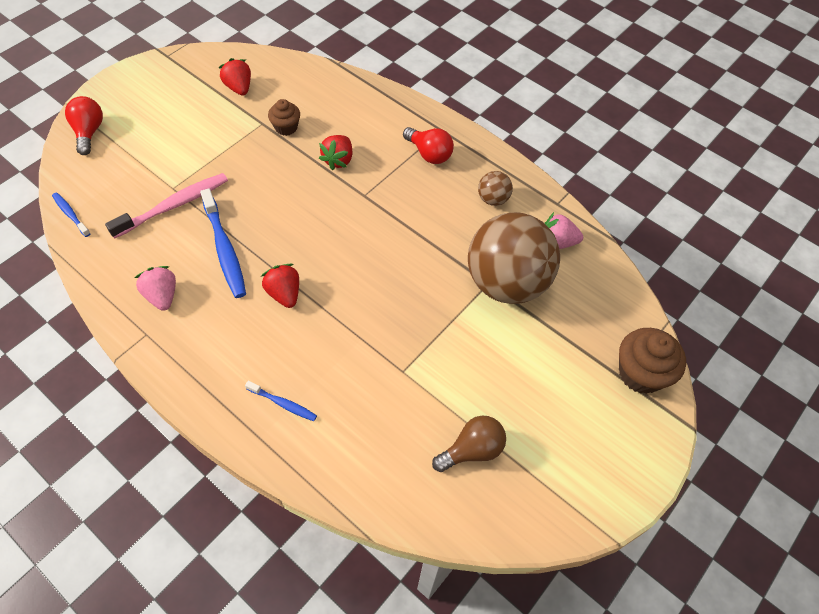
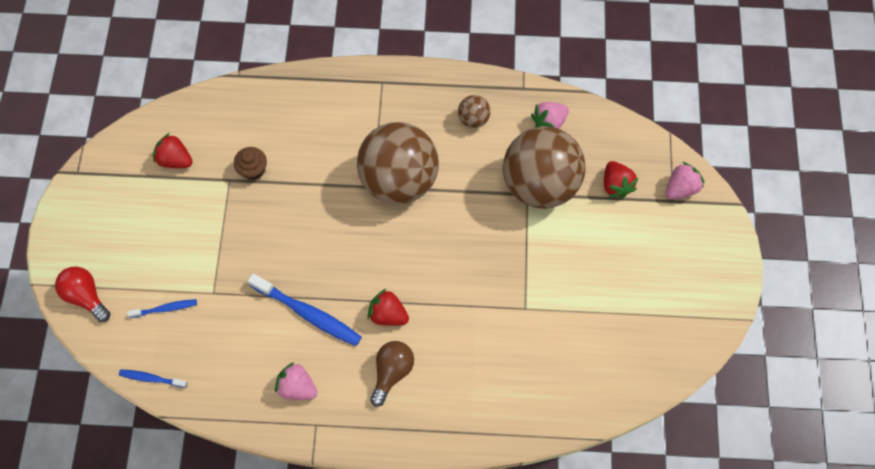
camera: 35 degrees left, 10 degrees up
(173, 206) = (230, 308): pink toothbrush -> none
(283, 403) = (464, 397): blue toothbrush -> blue toothbrush (165, 309)
(338, 160) = (324, 169): red strawberry -> red strawberry (616, 185)
(389, 204) = (399, 180): none -> brown ball
(429, 154) = (391, 112): red light bulb -> none
(472, 450) = (617, 329): brown light bulb -> brown light bulb (392, 372)
(640, 373) = (680, 188): brown cupcake -> pink strawberry

